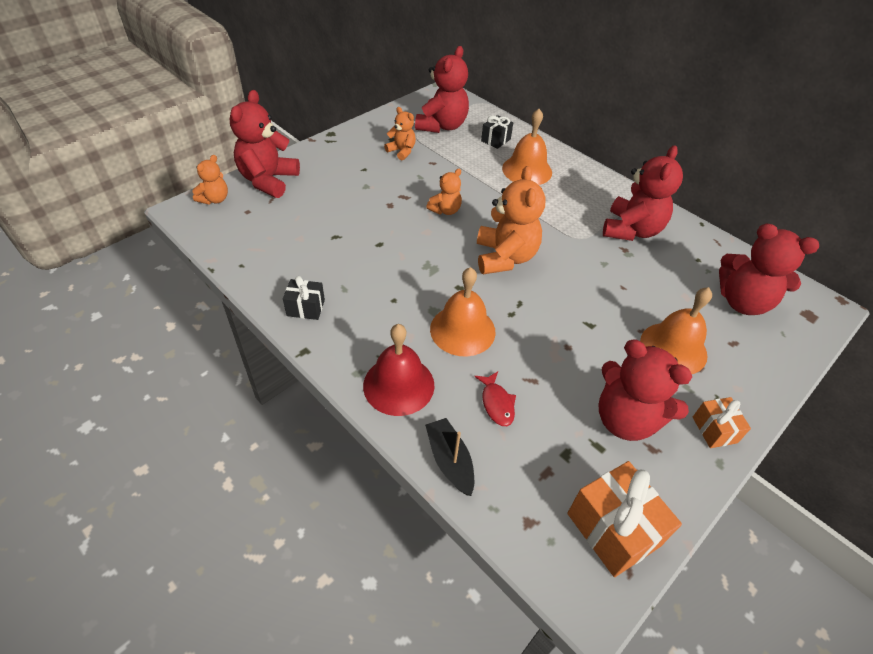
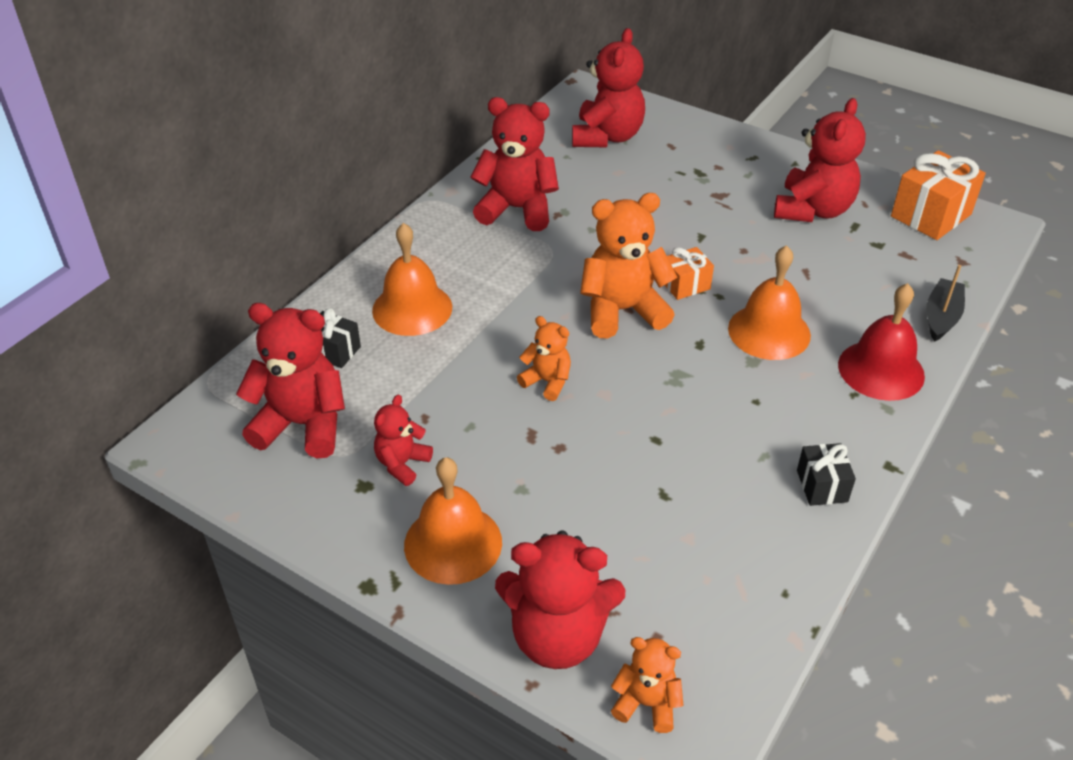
camera: 100 degrees left, 5 degrees down
(401, 151) = (402, 464): orange teddy bear -> red teddy bear
(450, 460) = (941, 317): black boat -> black boat turned 150 degrees clockwise
(497, 403) = (852, 293): red fish -> none
(673, 348) = (701, 181): orange bell -> orange bell (453, 543)
(714, 430) = (788, 161): orange gift -> orange gift (685, 285)

